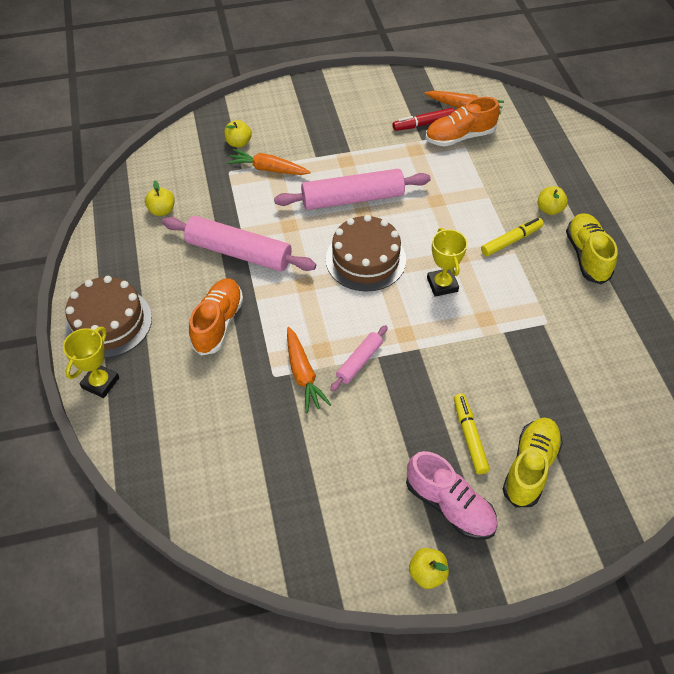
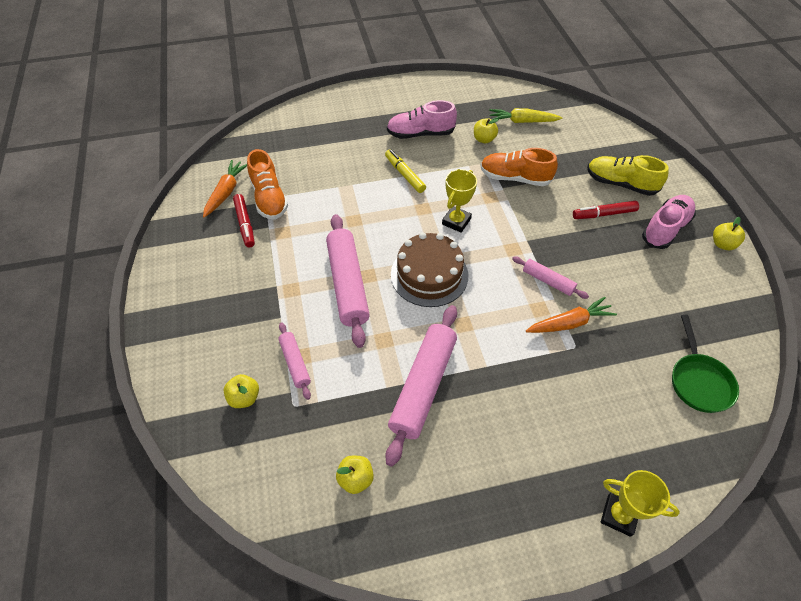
camera: 90 degrees left, 0 degrees up
(109, 322) = (535, 519): brown cake -> none
(218, 323) = (521, 400): orange shoe -> orange shoe (515, 178)
(223, 485) = (699, 381): none -> green pan
(268, 169) = (295, 363): orange carrot -> pink rolling pin
(442, 285) = (456, 221): yellow trophy -> yellow trophy turned 45 degrees counterclockwise
(469, 437) = (604, 214): yellow marker -> red marker
(549, 209) = (369, 149): yellow apple -> yellow apple (484, 139)
(587, 256) = (420, 134): yellow shoe -> pink shoe
(639, 366) = (522, 121): none -> yellow carrot

